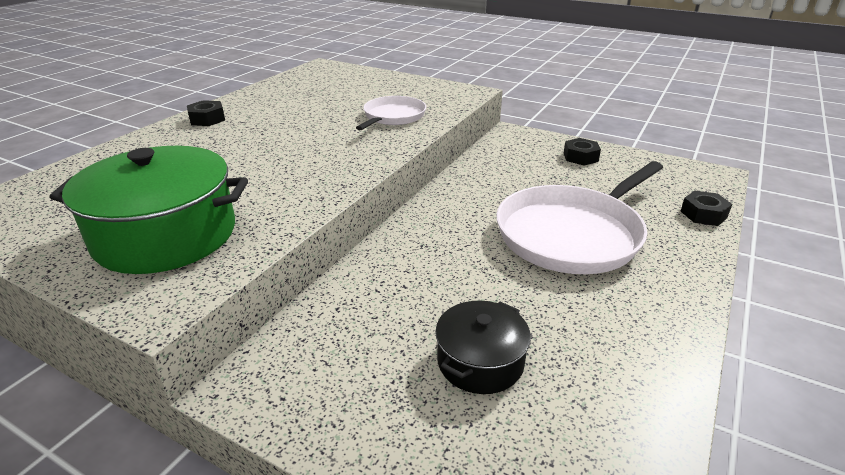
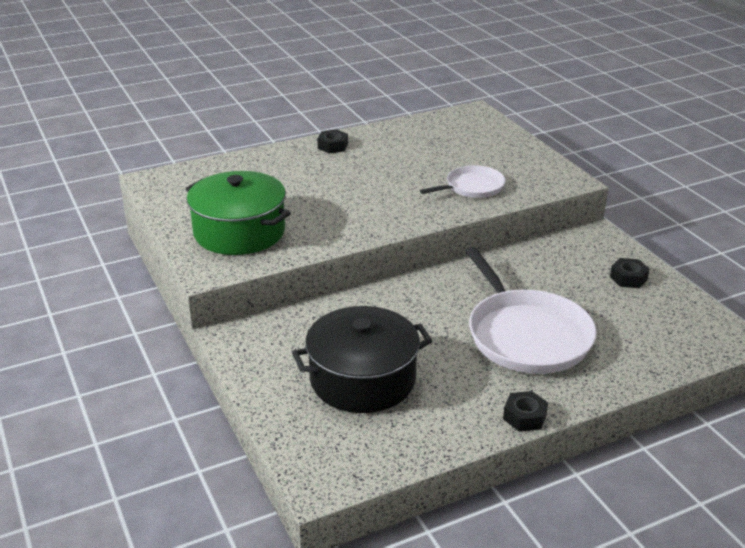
camera: 35 degrees right, 0 degrees up
(480, 361) = (362, 379): black pot -> black pot, size x1.78
(573, 234) = (526, 335): white pan -> white pan turned 105 degrees counterclockwise
(703, 214) = (661, 364): black nut -> black nut (524, 417)

